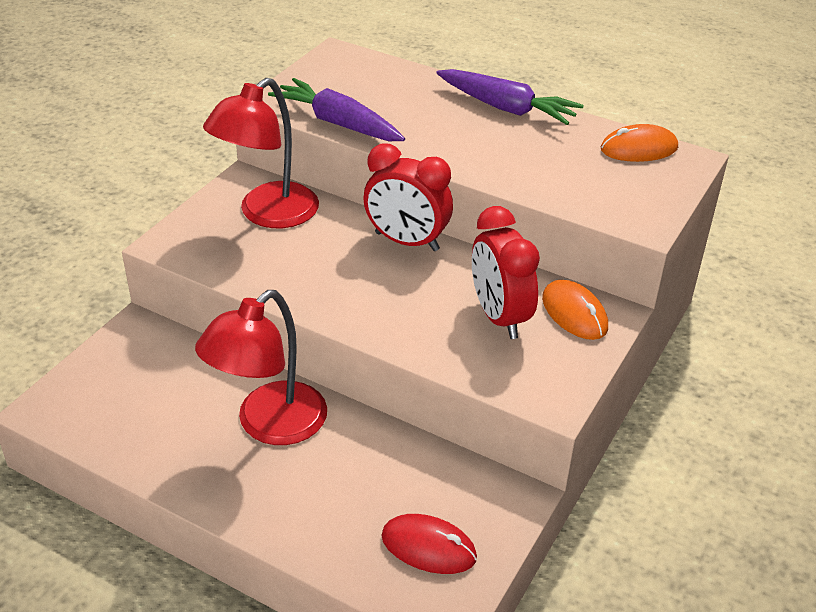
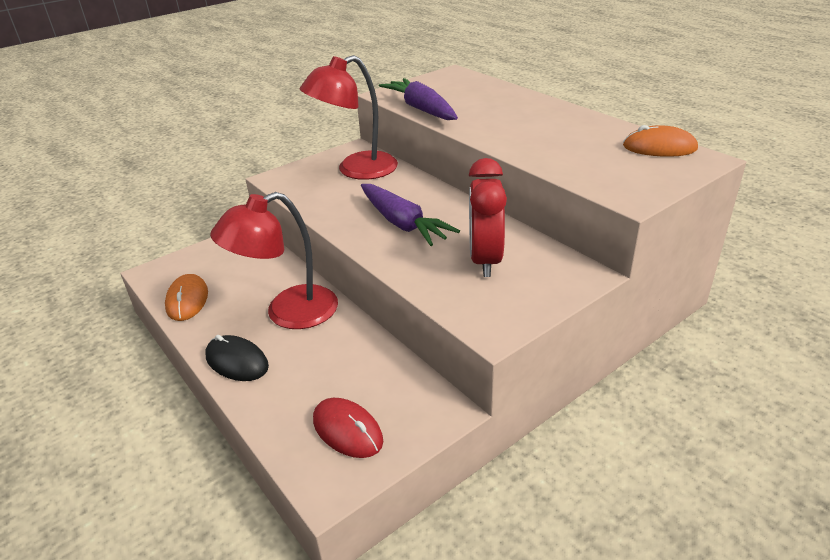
camera: 25 degrees right, 5 degrees down
(248, 502) = (237, 361): none -> black mouse
(407, 241) = (445, 200): red clock -> none
(505, 108) = (559, 112): purple carrot -> purple carrot (402, 223)
(574, 313) = (552, 268): orange mouse -> orange mouse (187, 300)

